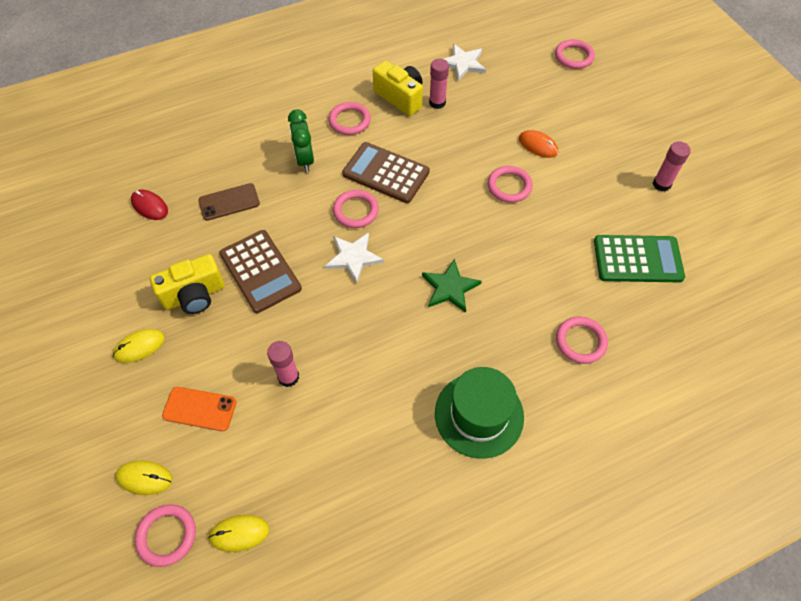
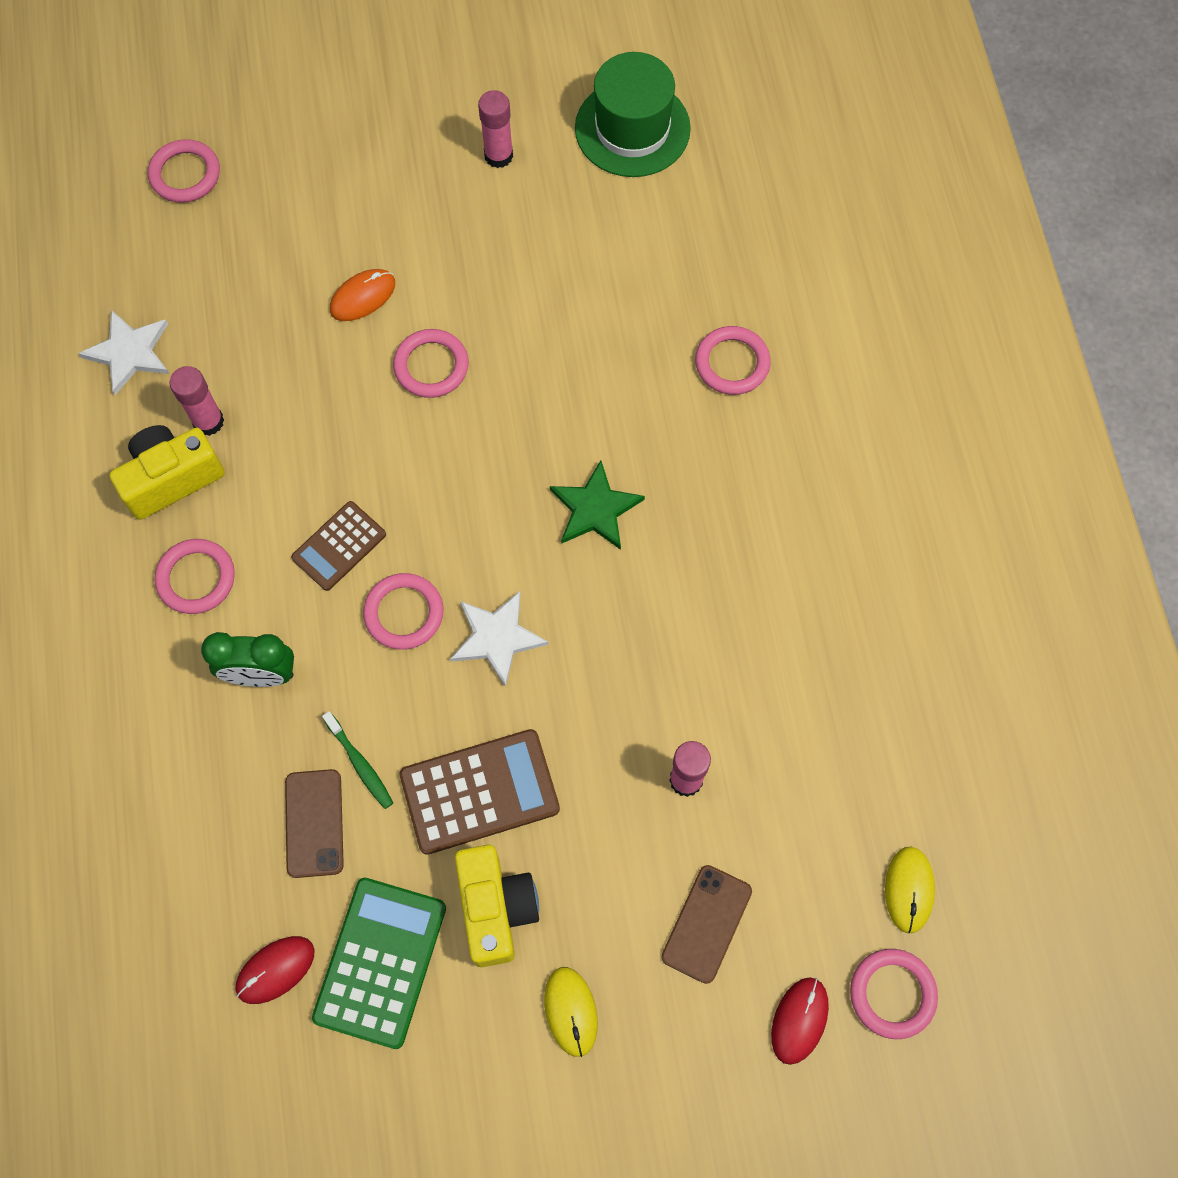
camera: 75 degrees left, 10 degrees up
(144, 478) = (799, 1020): yellow mouse -> red mouse
(199, 409) = (706, 923): orange phone -> brown phone
(265, 213) = (360, 764): none -> green toothbrush
(386, 173) = (339, 546): brown calculator -> brown calculator, size x0.62
(479, 415) = (809, 529): green hat -> green hat (632, 128)
(637, 259) = (621, 240): green calculator -> green calculator (380, 962)

